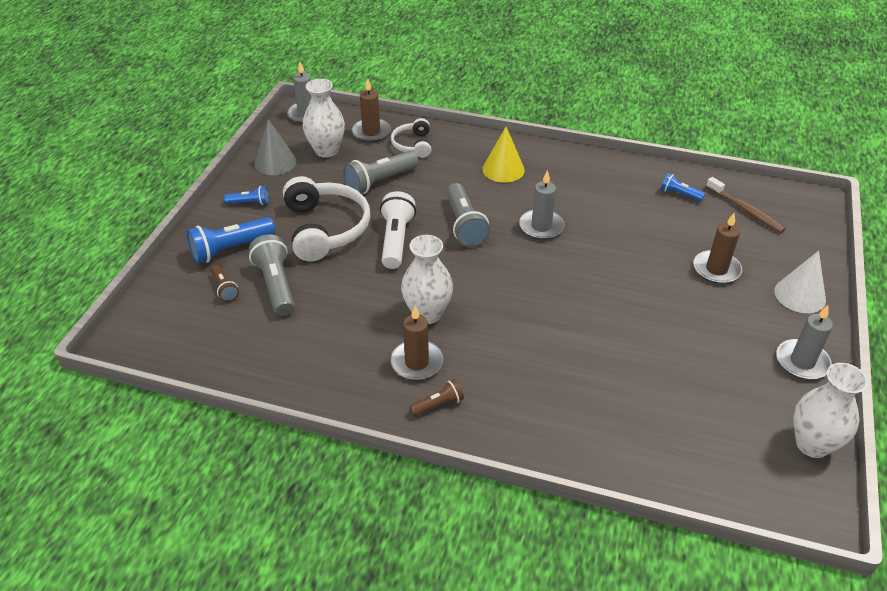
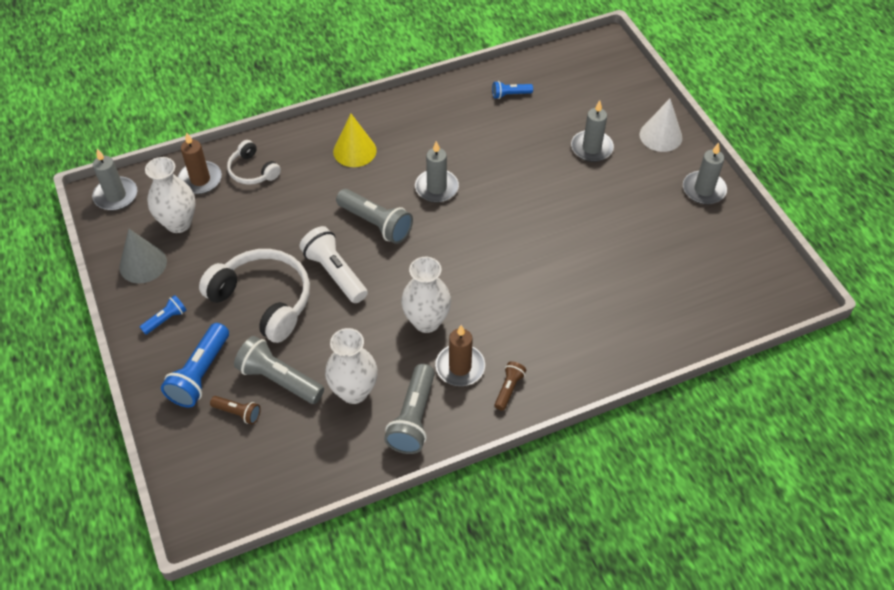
camera: 40 degrees left, 10 degrees up
(380, 182) = (262, 226): grey flashlight -> grey flashlight (413, 418)
(716, 269) = (591, 148): brown candle -> grey candle
(745, 210) = (567, 82): brown toothbrush -> none
(812, 444) = (757, 248): white vase -> white vase (354, 391)

